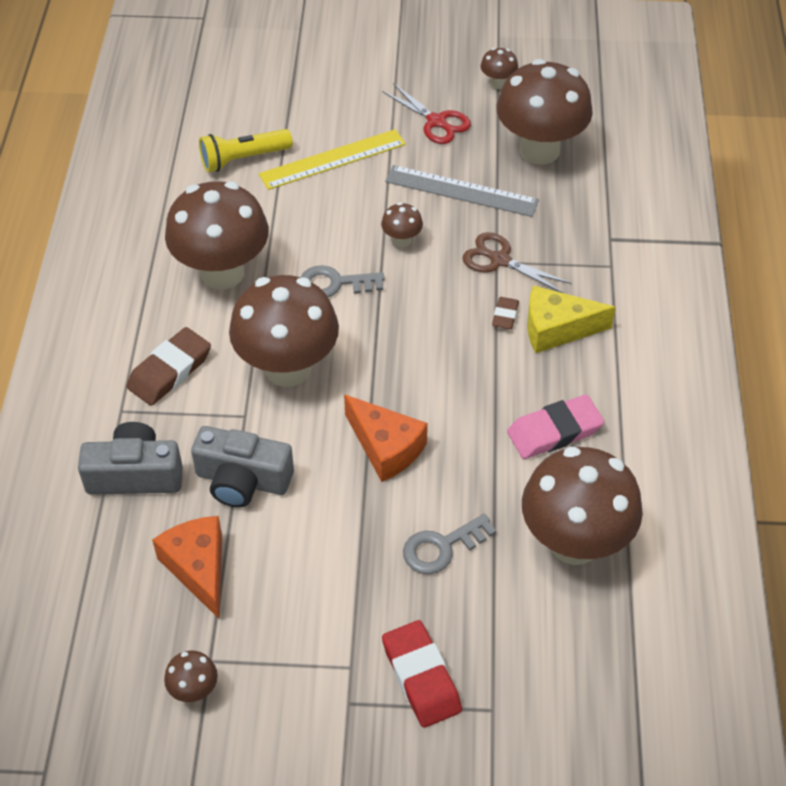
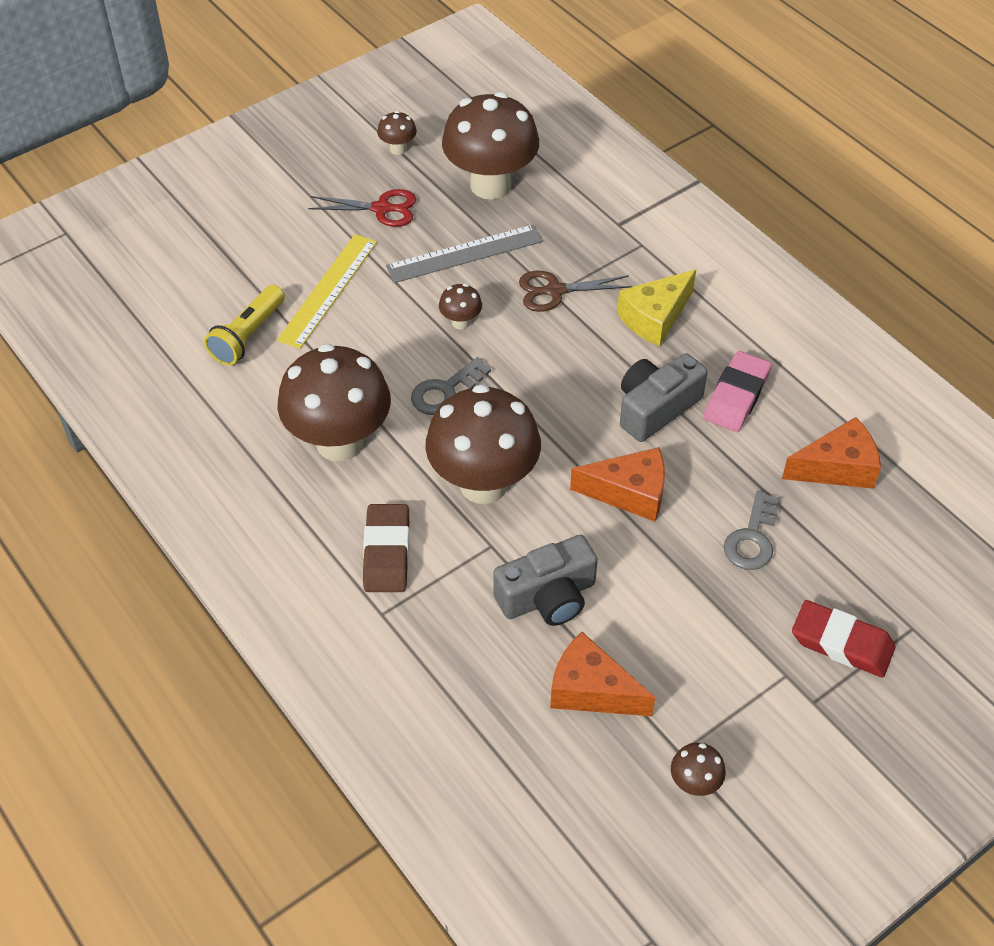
camera: 40 degrees left, 0 degrees up
(135, 474) = (455, 656): grey camera -> grey camera (656, 408)
(505, 315) = (606, 332): brown eraser -> none
(574, 543) = (837, 468): brown mushroom -> orange cheese

